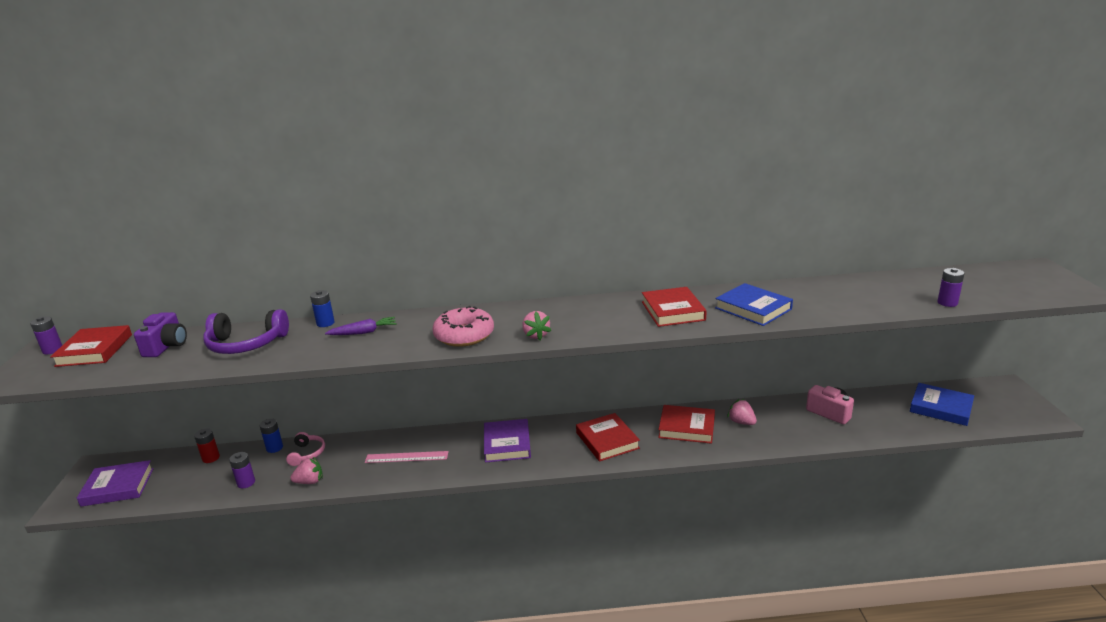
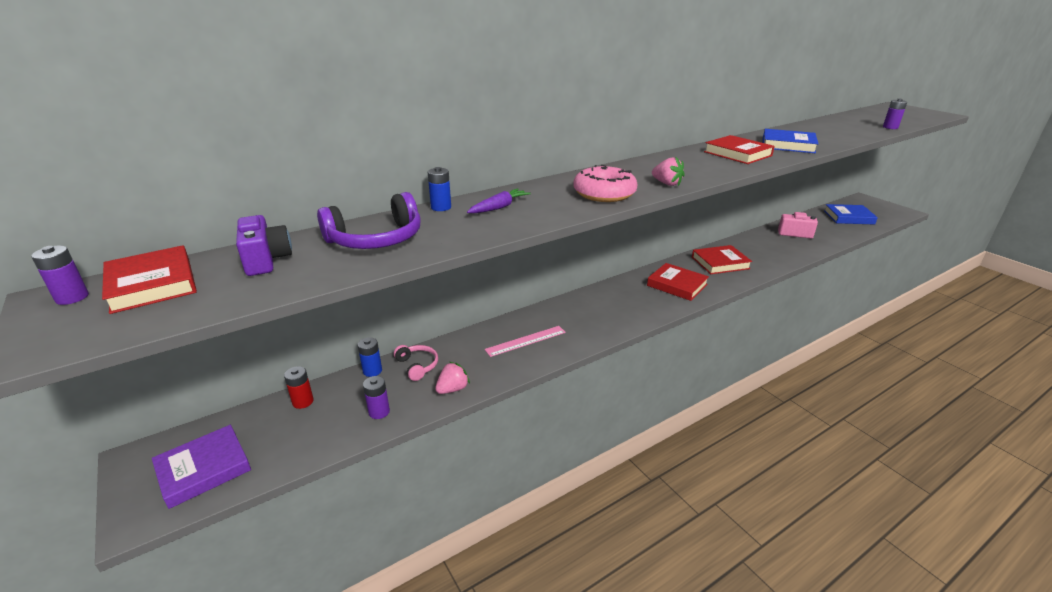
camera: 30 degrees left, 5 degrees up
(507, 444) = (602, 307): purple book -> none
(741, 422) = (750, 251): pink strawberry -> none

